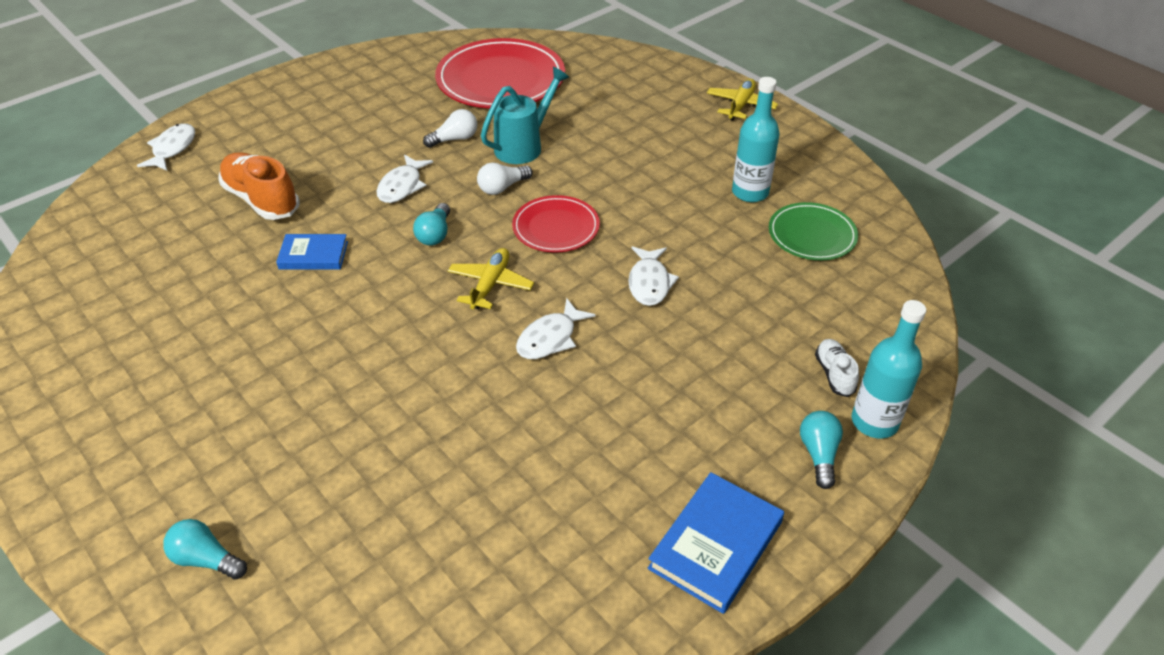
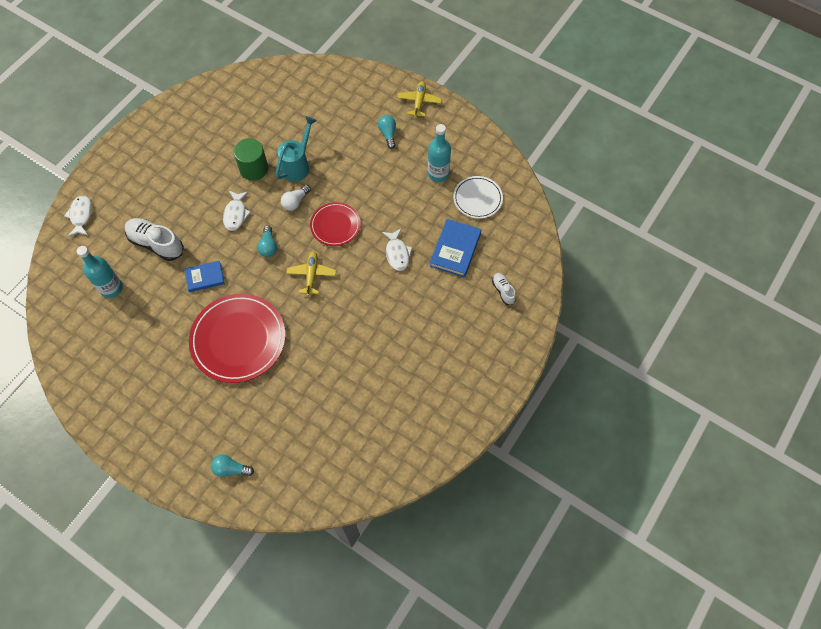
camera: 15 degrees left, 20 degrees up
(261, 200) = (156, 243): orange shoe -> white shoe
(455, 139) = (254, 169): white light bulb -> green cylinder
(501, 80) = (265, 110): red plate -> red plate (238, 339)
(550, 338) = (354, 303): white fish -> none
(715, 545) = (464, 401): blue book -> blue book (455, 250)
(812, 235) = (477, 198): green plate -> white plate
(819, 454) = (502, 340): turquoise light bulb -> turquoise light bulb (388, 134)
(874, 422) = (526, 315): turquoise bottle -> turquoise bottle (111, 288)

